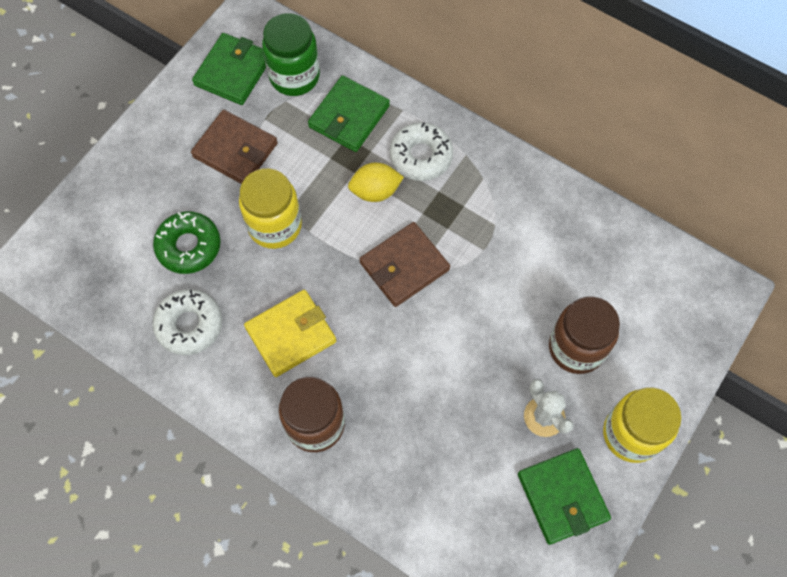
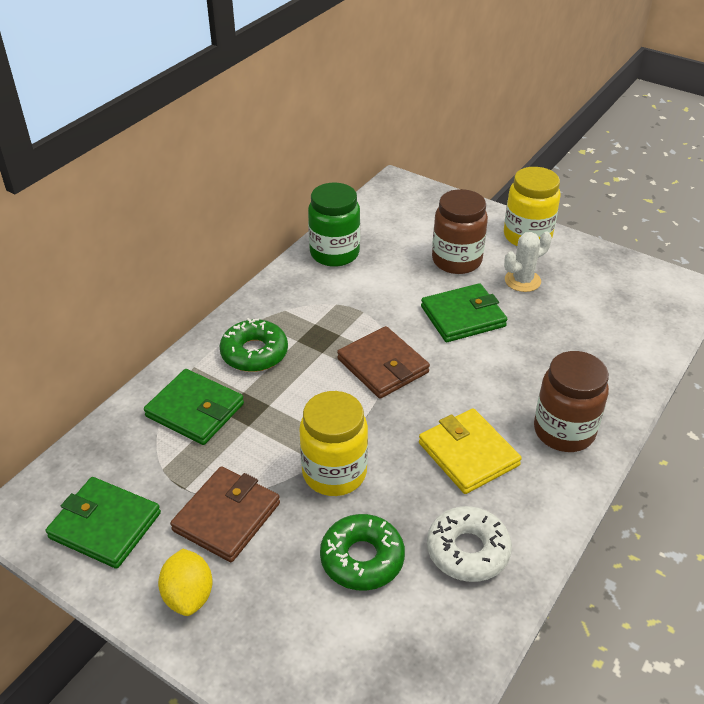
camera: 90 degrees left, 25 degrees down
(294, 76) = (128, 461): green jar -> green jar (334, 253)
(375, 191) = (294, 388): yellow lemon -> yellow lemon (189, 596)
(421, 156) = (254, 353): white donut -> green donut
(562, 497) = (589, 273): green wallet -> green wallet (463, 316)

